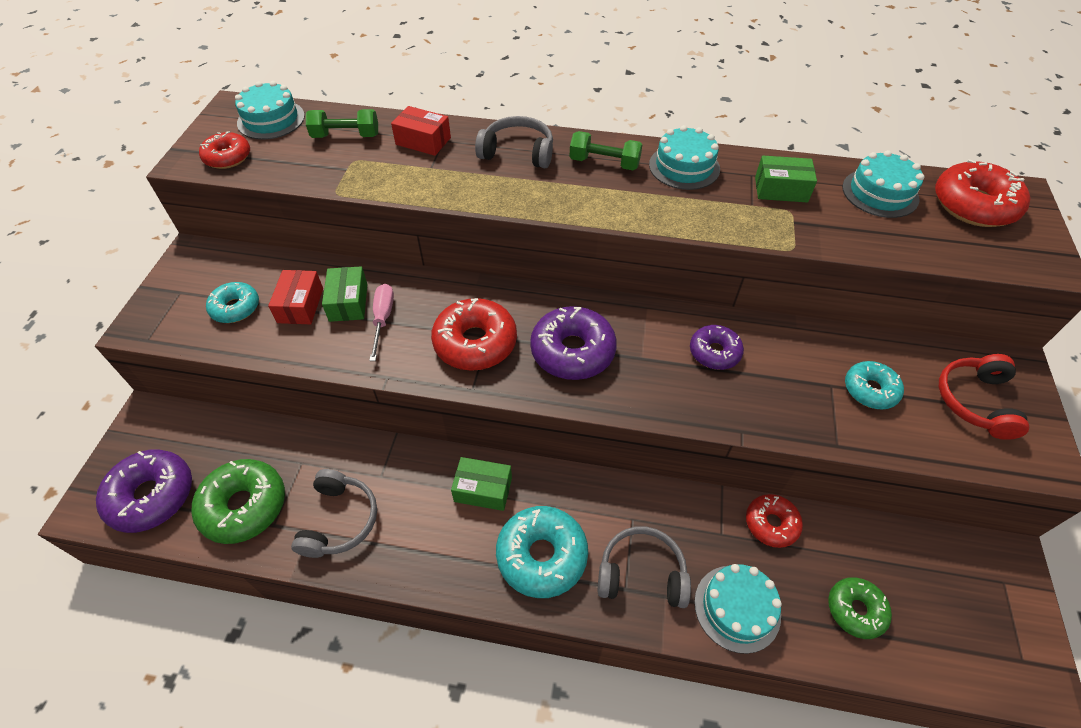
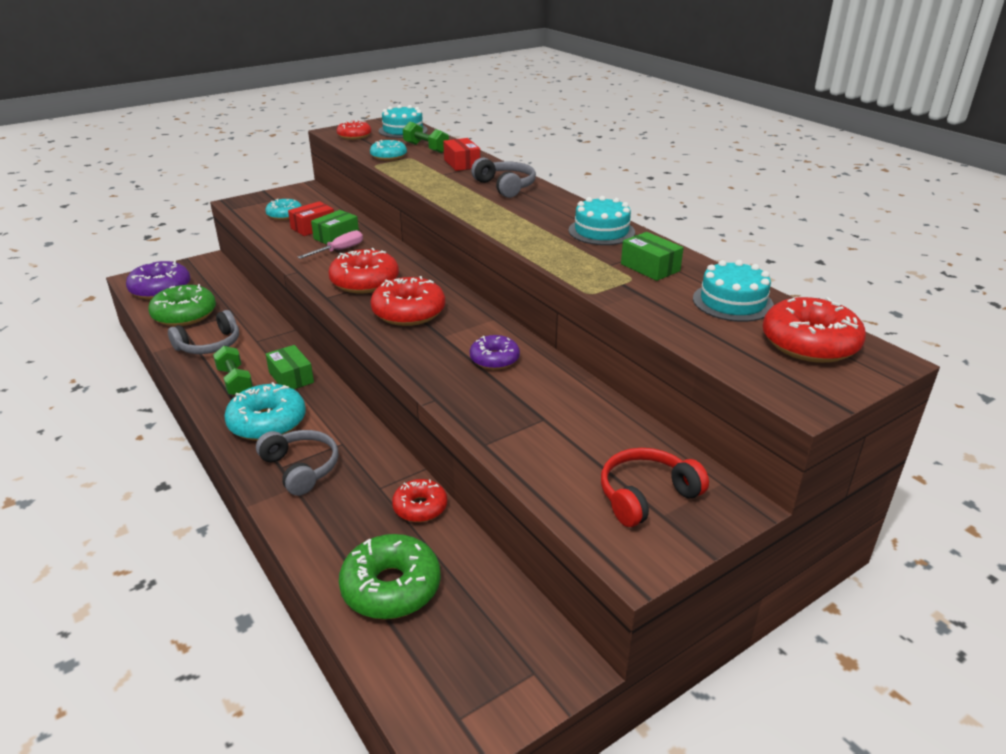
camera: 45 degrees right, 20 degrees down
(572, 351) = (409, 312): purple donut -> red donut
(604, 163) = (549, 210): green dumbbell -> green dumbbell (235, 382)
(737, 608) = (322, 524): turquoise cake -> none
(855, 610) = (391, 587): green donut -> green donut, size x1.63
(870, 390) = (569, 438): turquoise donut -> turquoise donut (388, 156)

